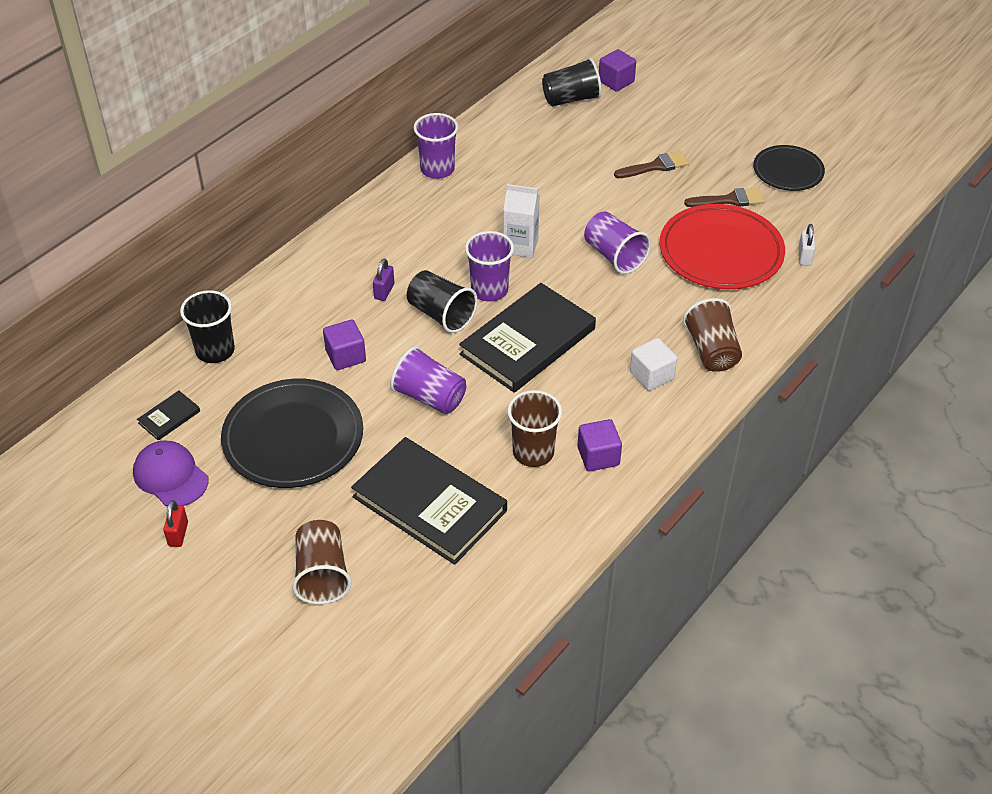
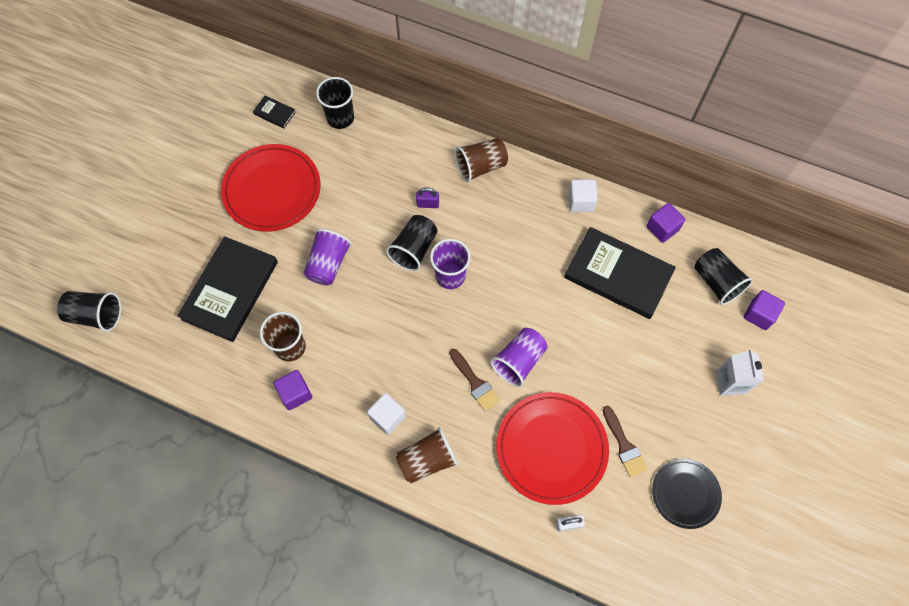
camera: 75 degrees right, 20 degrees up
(170, 476) = (225, 131): purple cap -> none
(178, 534) = (180, 152): red padlock -> none
(293, 438) = (272, 190): black plate -> red plate
(322, 575) = (161, 243): brown cup -> brown cup (480, 167)
(345, 356) = (355, 198): purple cube -> purple cube (662, 228)
(410, 668) = (96, 315): none -> black cup
(437, 169) = (580, 202): purple cup -> white cube
(520, 246) = (508, 286): white carton -> white carton (730, 382)
(527, 341) = (401, 317): black book -> black book (618, 274)
(655, 166) = (648, 372): brown brush -> brown brush (475, 382)

